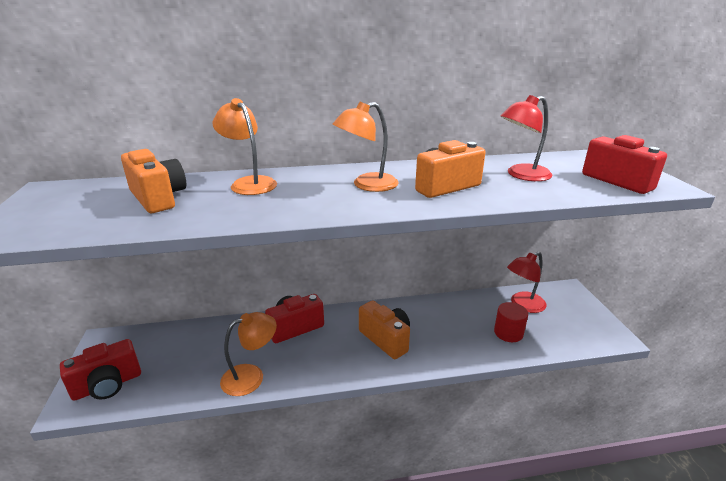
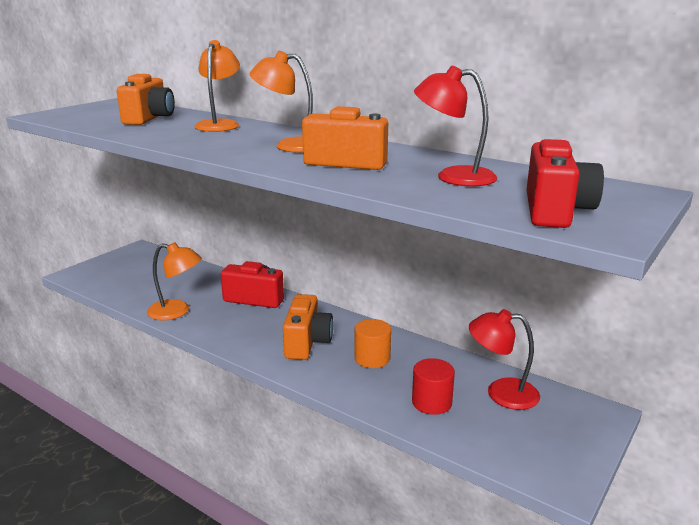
camera: 45 degrees right, 5 degrees down
(107, 385) = (103, 273): red camera -> none
(438, 325) = (372, 358): none -> orange cylinder

